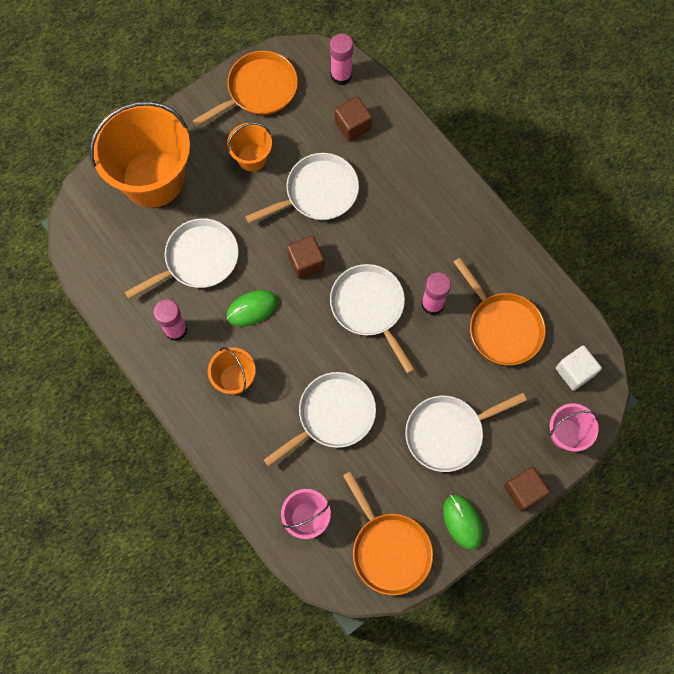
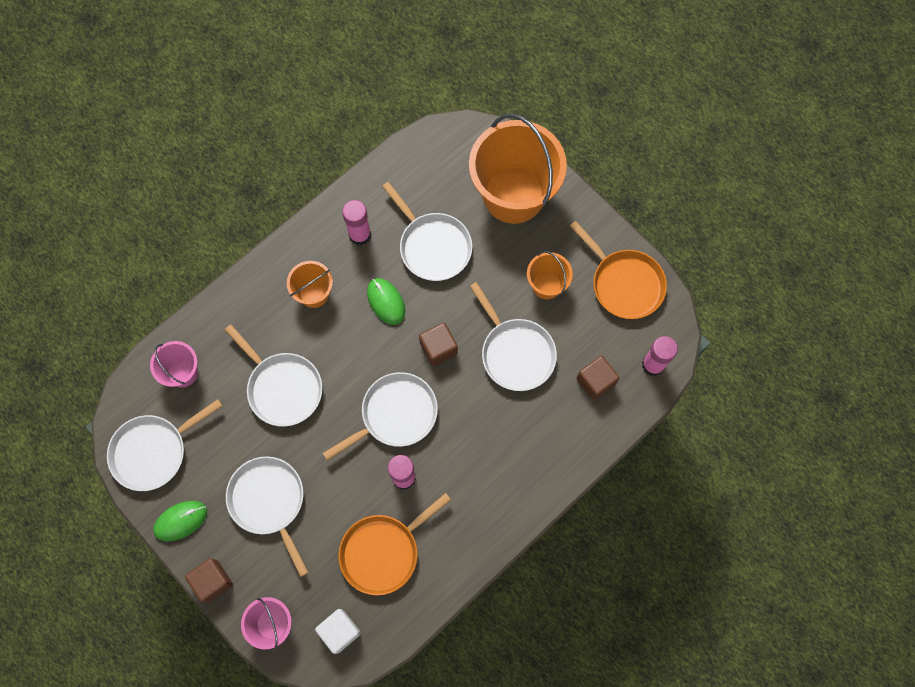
camera: 85 degrees right, 0 degrees up
(389, 549) = (153, 451): orange pan -> white pan

